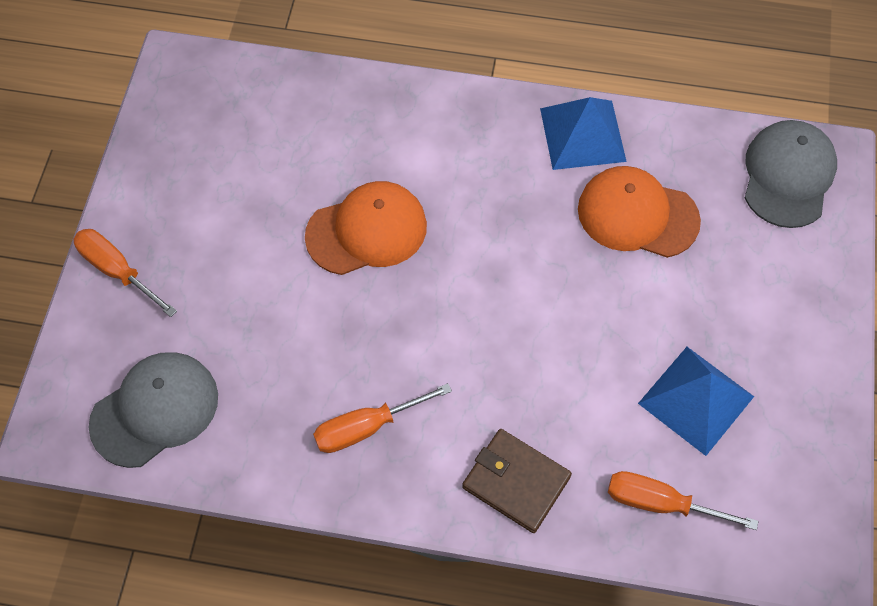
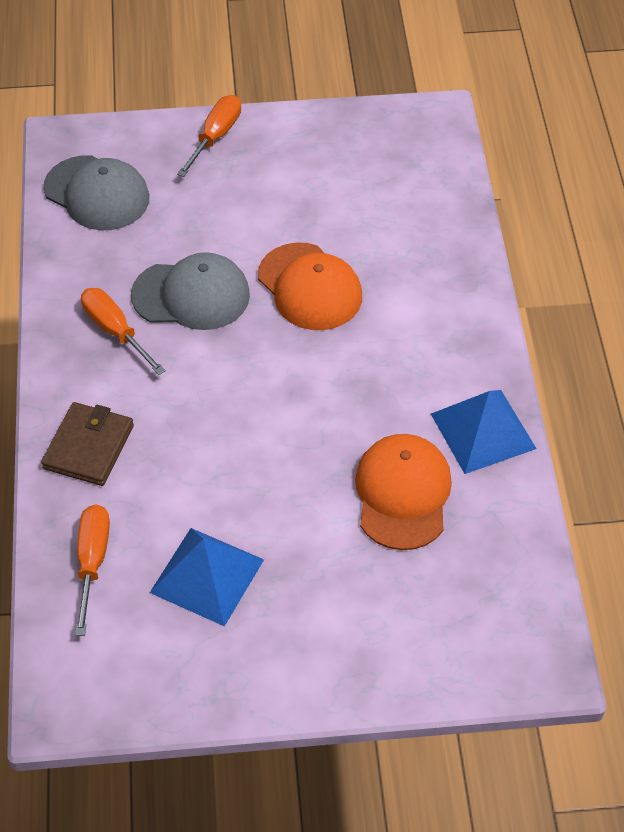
camera: 75 degrees right, 10 degrees down
(788, 176) = (503, 625): grey cap -> grey cap (191, 295)

